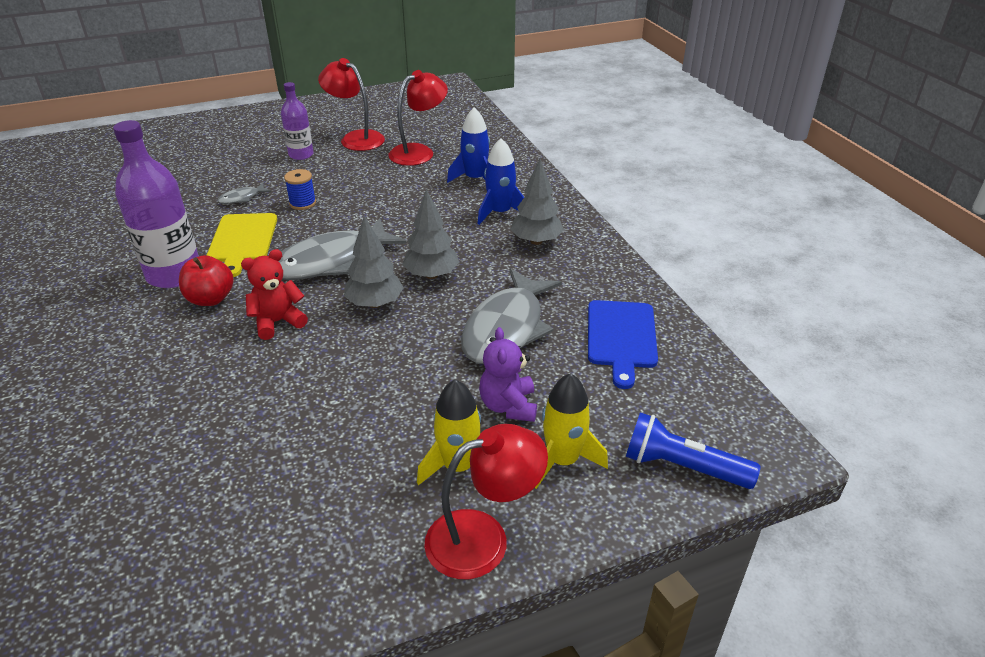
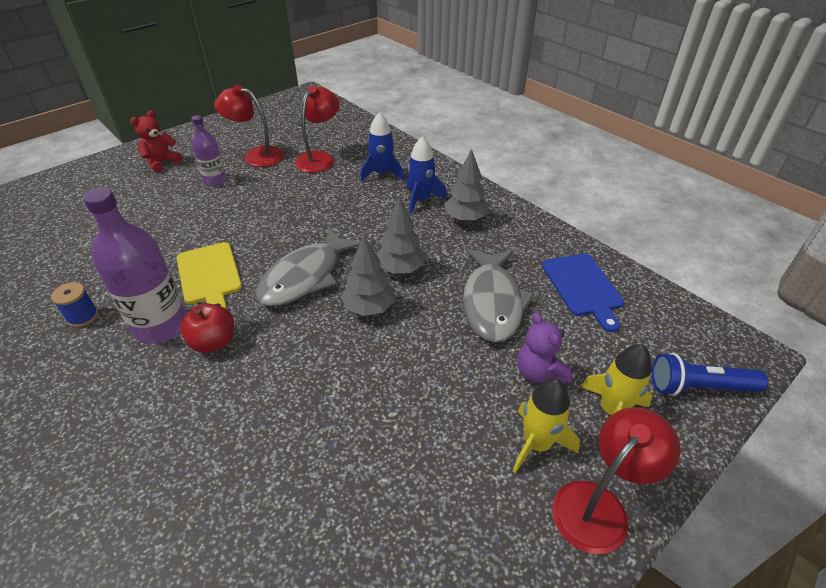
camera: 20 degrees left, 5 degrees up
(242, 198) = (183, 233): grey fish -> none
(277, 322) = (292, 349): red teddy bear -> red teddy bear (162, 162)
(302, 203) = (245, 226): blue spool -> blue spool (83, 317)

